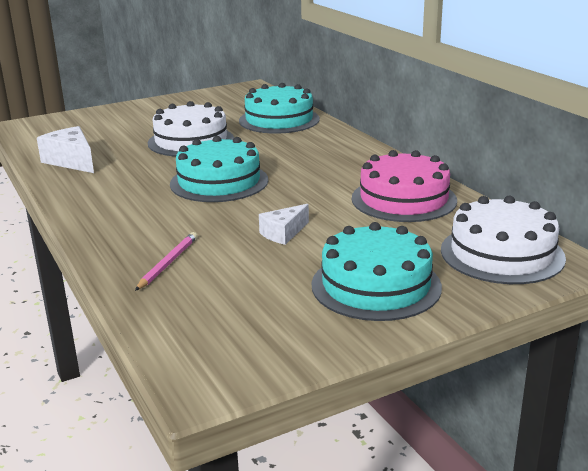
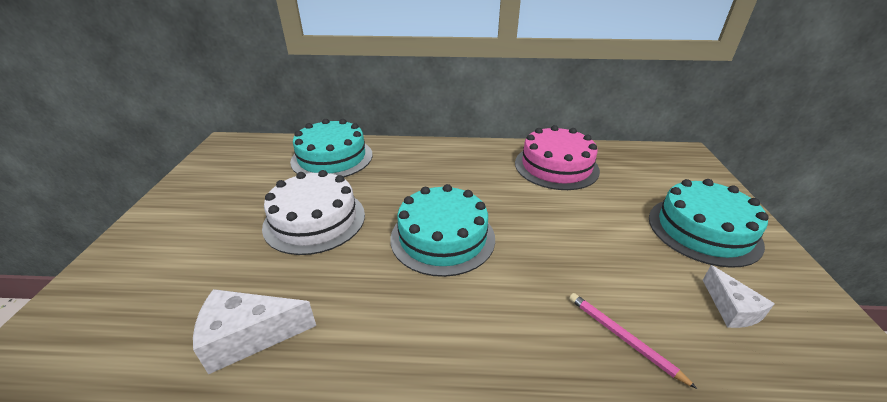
camera: 60 degrees left, 10 degrees up
(283, 233) = (587, 240): white cheese -> white cheese (731, 308)
(502, 253) = (665, 166): white cake -> none

